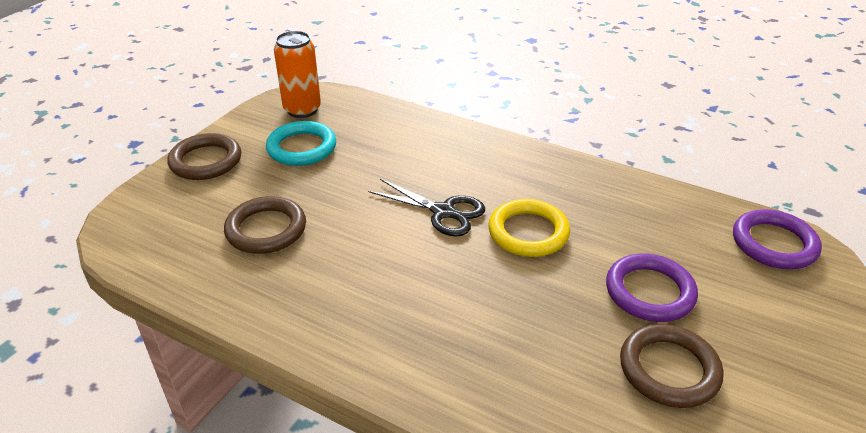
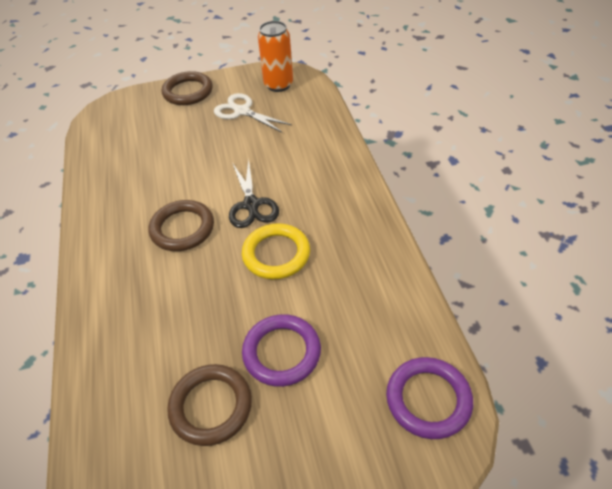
camera: 50 degrees right, 10 degrees up
(266, 229) = (157, 153): brown ring -> brown ring (182, 228)
(302, 148) = (242, 111): turquoise ring -> white scissors

